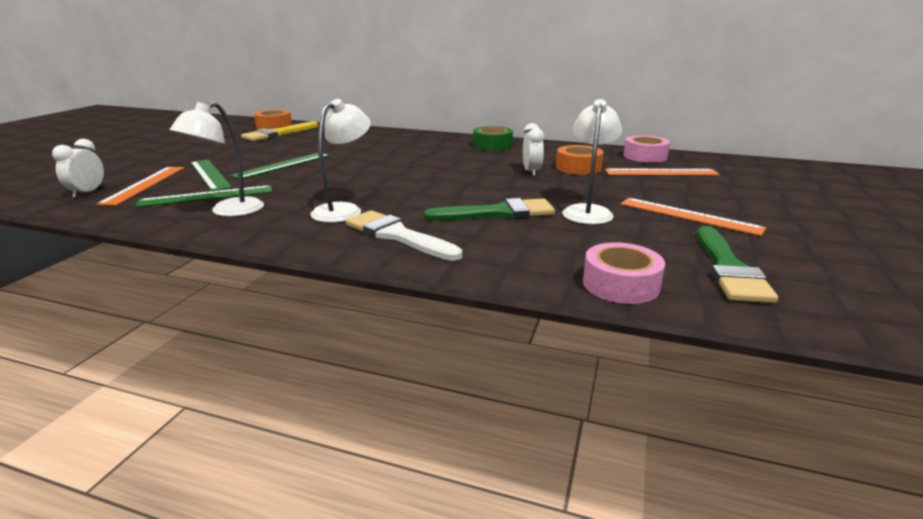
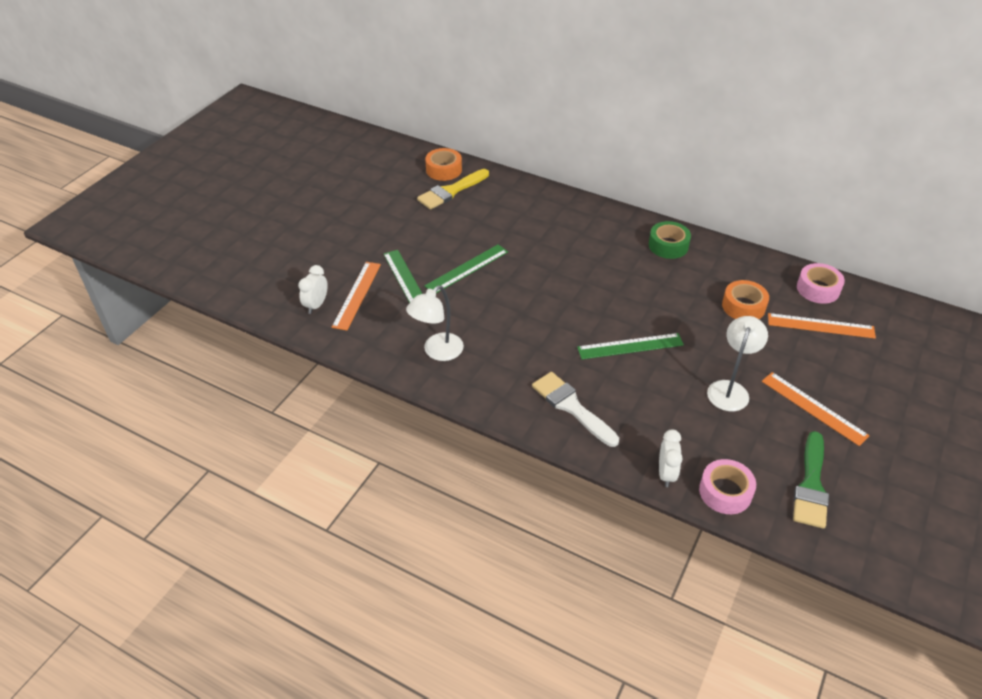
camera: 10 degrees right, 20 degrees up
(206, 196) = (413, 323): green ruler -> green ruler (630, 346)
(344, 210) = (528, 361): white lamp -> none
(498, 213) = (654, 382): green brush -> none
(531, 172) = (696, 310): white clock -> white clock (666, 474)

